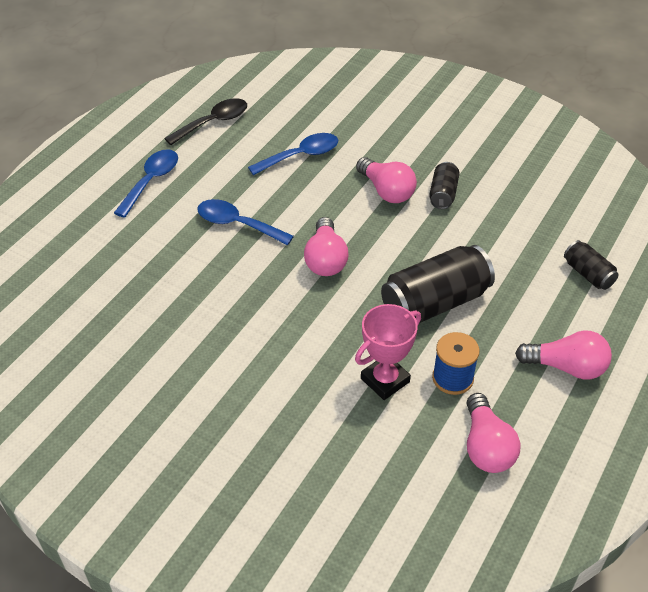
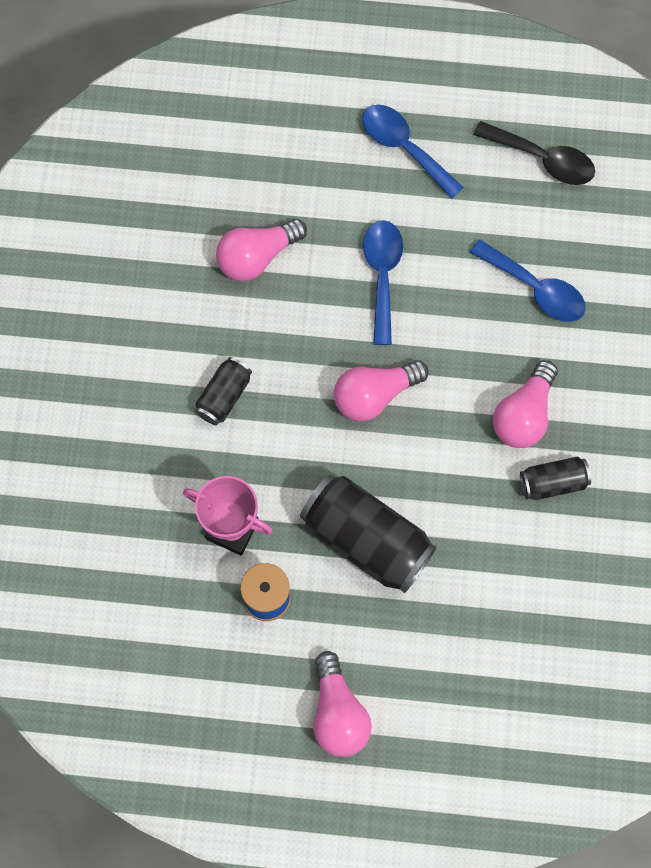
camera: 65 degrees right, 25 degrees up
(151, 181) = (404, 147): blue spoon -> blue spoon turned 135 degrees counterclockwise
(486, 446) = (193, 662): pink light bulb -> pink light bulb (257, 256)
(588, 274) = (497, 698): black can -> black can (224, 396)

